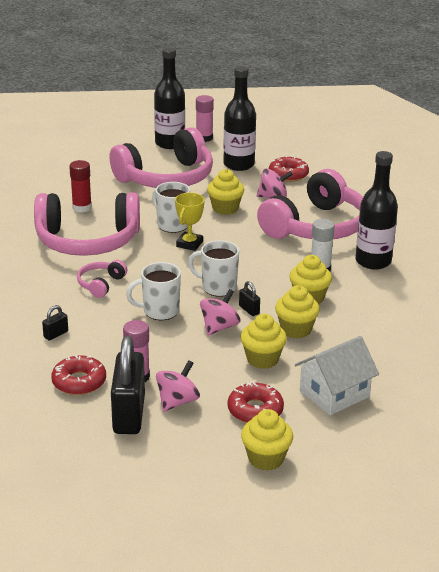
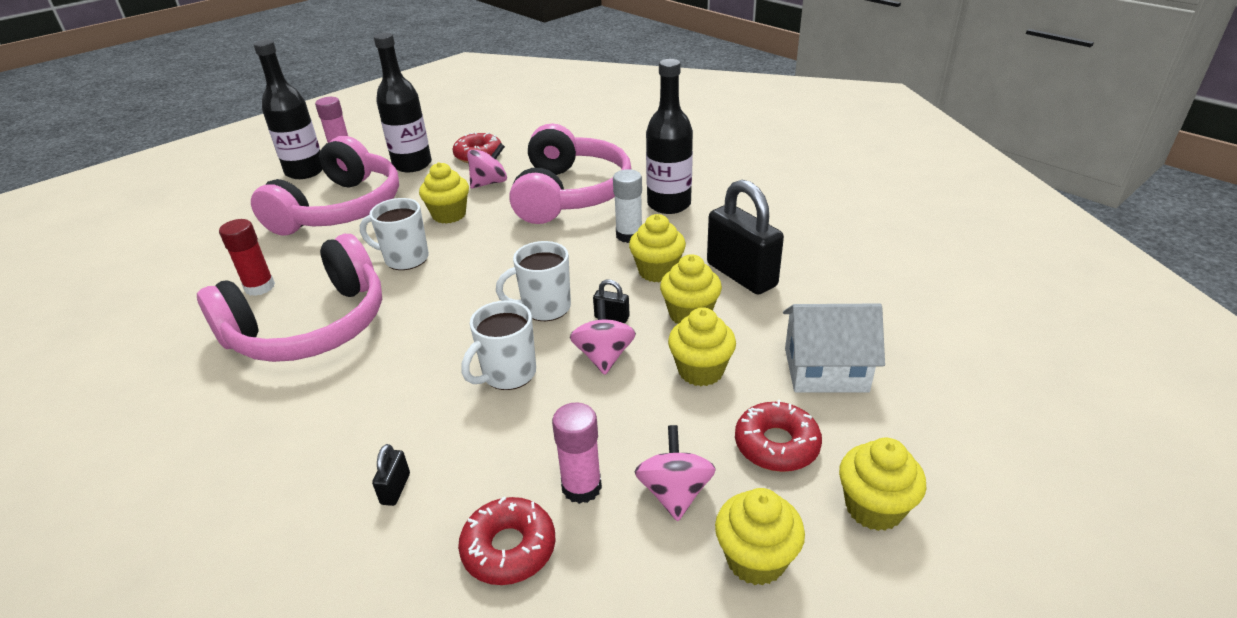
camera: 35 degrees left, 5 degrees up
(101, 284) = (389, 377): pink headphones -> none
(129, 414) = (636, 557): black padlock -> black padlock (741, 275)
(180, 444) = (755, 559): none -> yellow cupcake
(189, 244) = (452, 272): yellow trophy -> none
(334, 394) = (826, 370): white house -> white house turned 75 degrees clockwise

